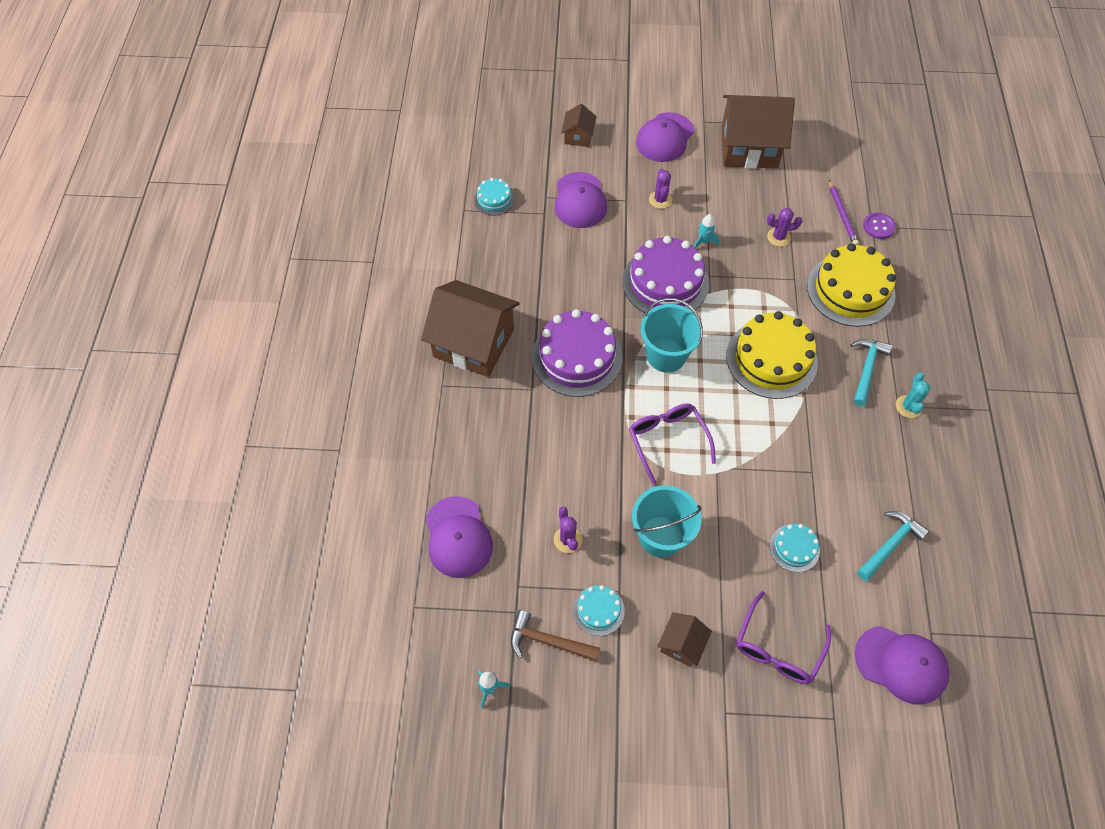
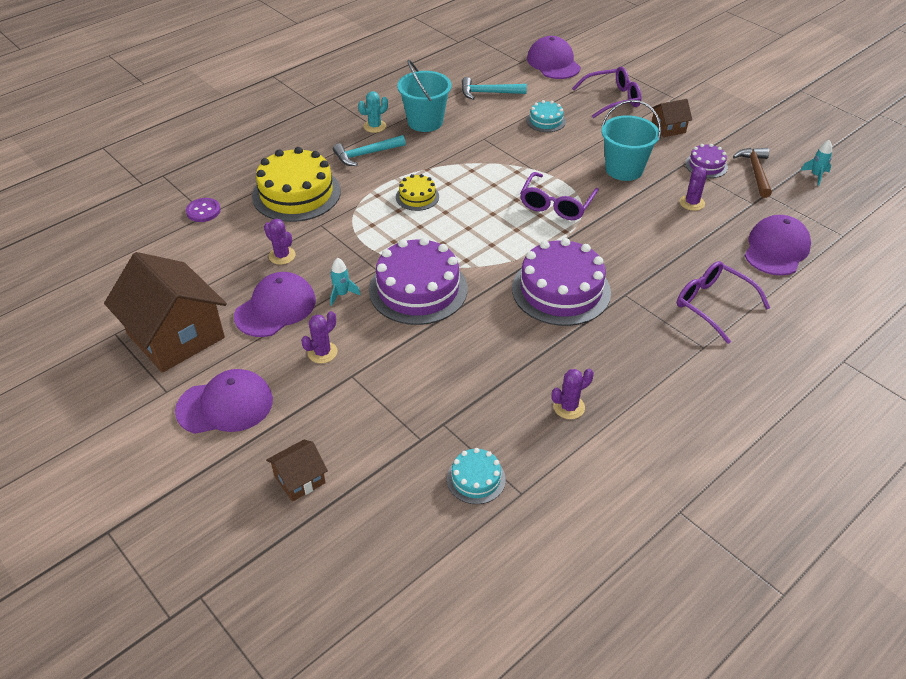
camera: 135 degrees left, 15 degrees down
(463, 430) = (713, 304): none -> purple glasses
(474, 343) = (641, 359): brown house -> none
(486, 275) = (569, 407): none -> purple cactus
(548, 641) = (755, 172): brown hammer -> brown hammer turned 150 degrees counterclockwise
(580, 200) = (393, 409): purple cap -> purple cap (275, 308)
(598, 610) = (706, 165): turquoise cake -> purple cake
(666, 355) = (488, 246): turquoise bucket -> turquoise bucket (425, 122)
(771, 359) = (417, 197): yellow cake -> yellow cake, size x0.49
(842, 215) = (211, 236): purple pencil -> none

